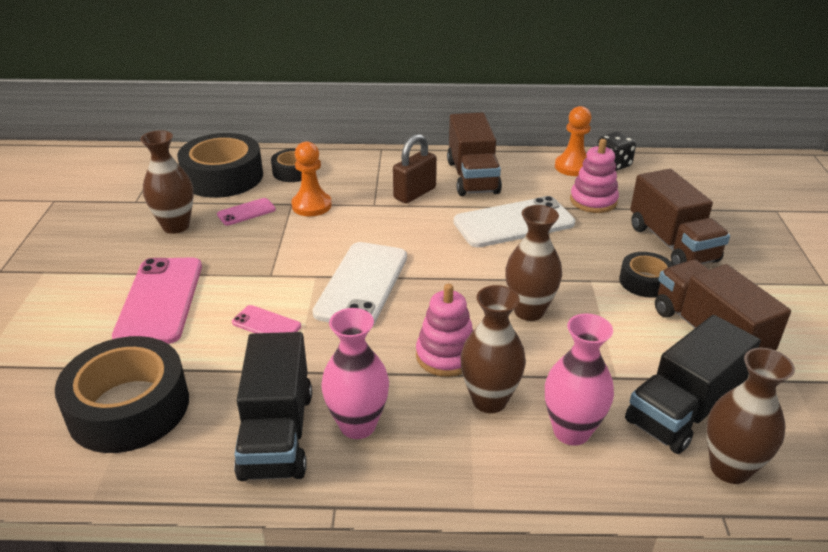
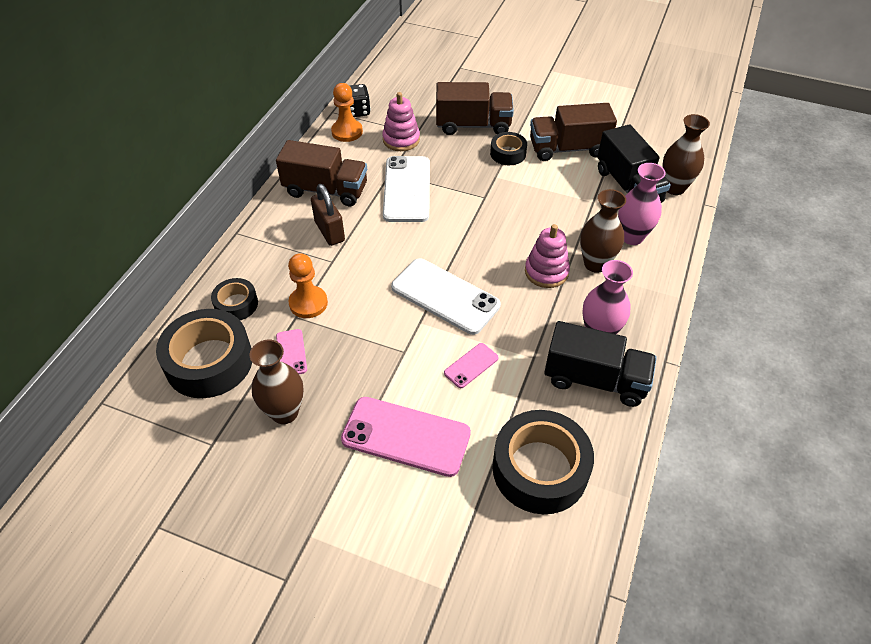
camera: 70 degrees left, 15 degrees up
(529, 311) = (515, 217): brown vase -> none

